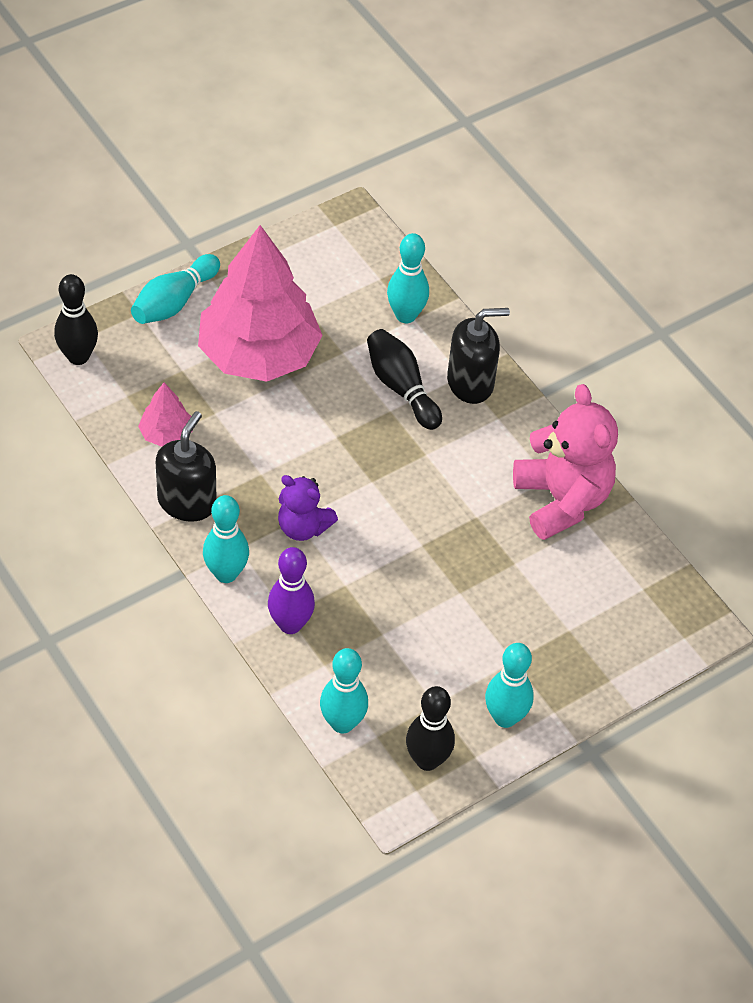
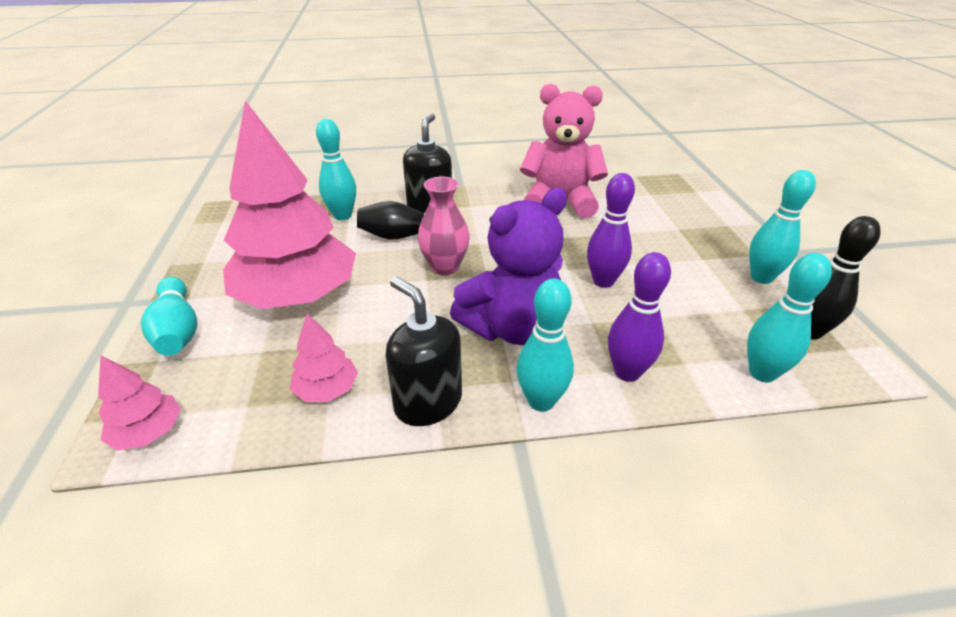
camera: 60 degrees left, 15 degrees down
(78, 357) = (149, 432): black bowling pin -> pink tree
(303, 527) = (512, 328): purple teddy bear -> purple teddy bear, size x1.74
(365, 442) = (445, 267): none -> pink vase
(417, 579) = (603, 281): none -> purple bowling pin

